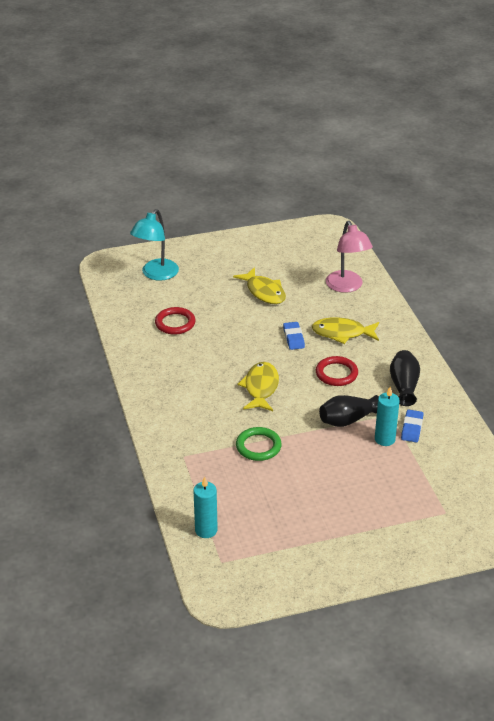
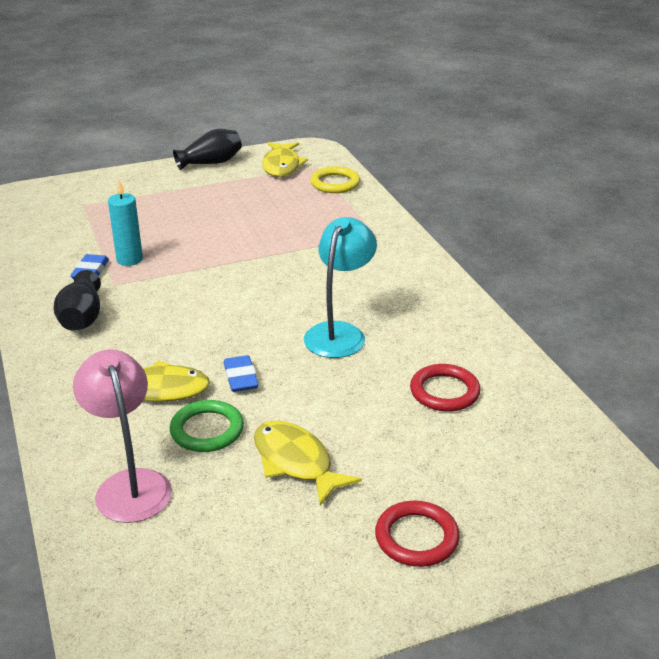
camera: 175 degrees right, 5 degrees down
(156, 274) = (521, 490): turquoise lamp -> turquoise lamp (339, 333)
(206, 530) = (335, 183): turquoise candle -> yellow ring
(258, 446) = (287, 246): green ring -> green ring (207, 430)
(261, 388) = (289, 306): yellow fish -> yellow fish (282, 166)
(336, 373) = (178, 329): red ring -> red ring (416, 537)
(347, 420) = (172, 276): black vase -> black vase (211, 163)

